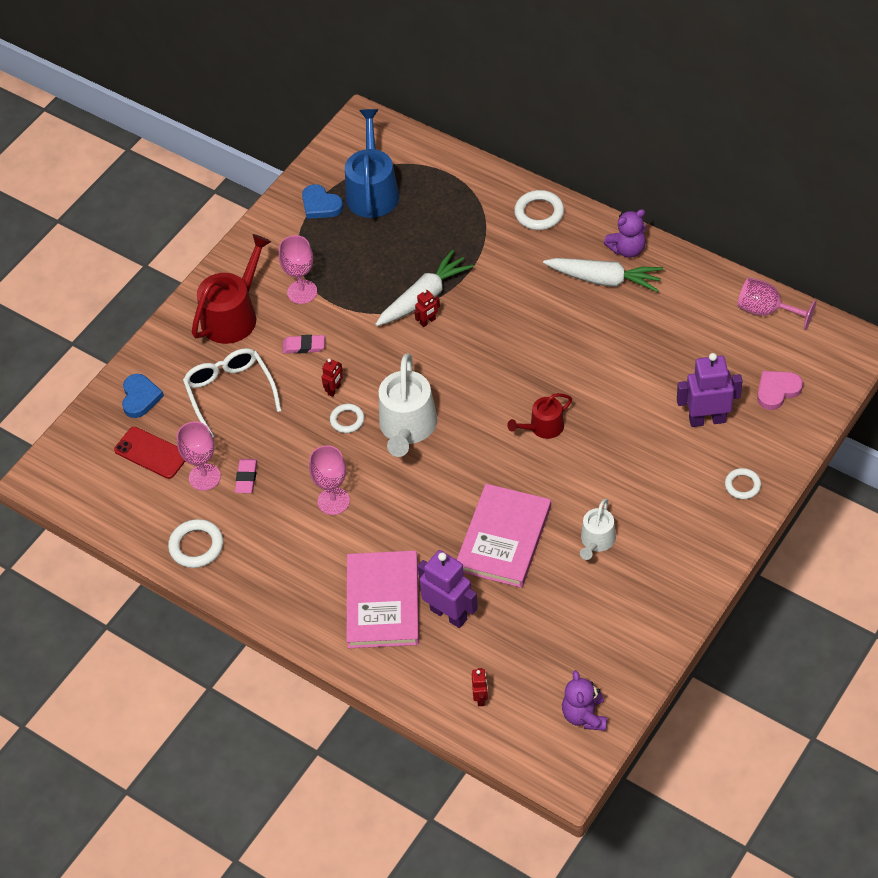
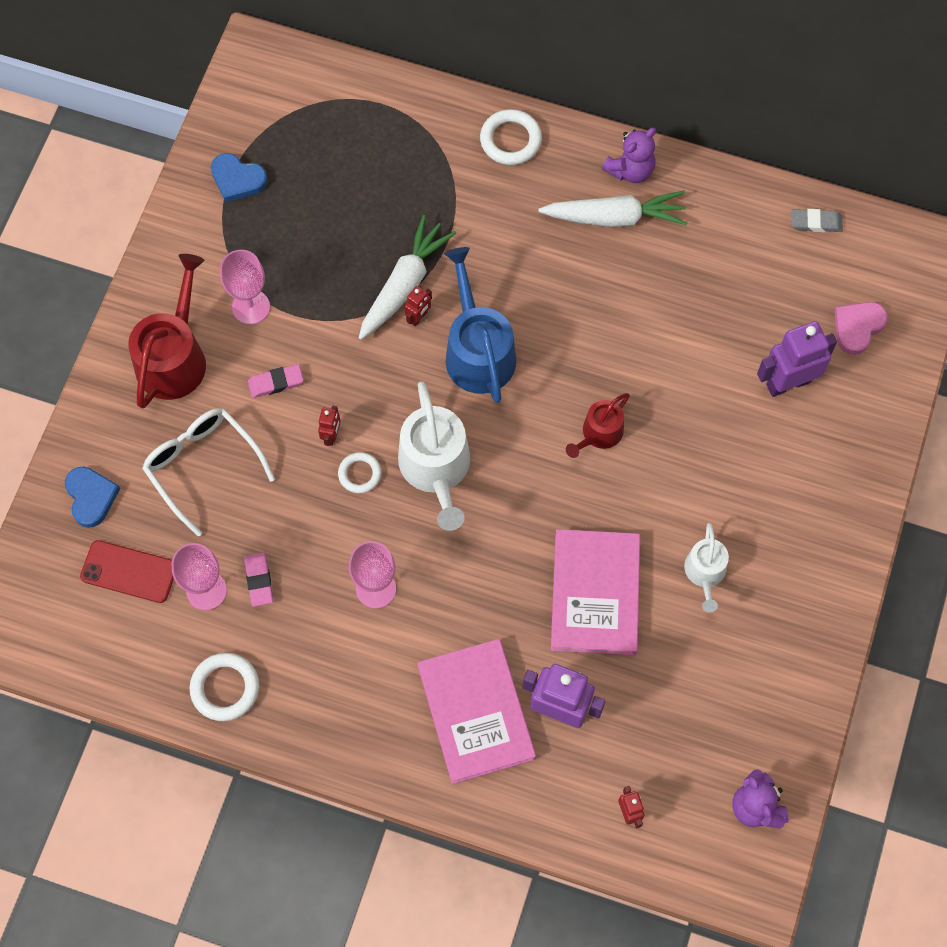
camera: 20 degrees left, 15 degrees up
(372, 191) = (296, 147): blue watering can -> blue watering can (477, 351)
(742, 485) = (852, 462): white ring -> none
(766, 311) = (816, 222): pink goblet -> grey eraser

